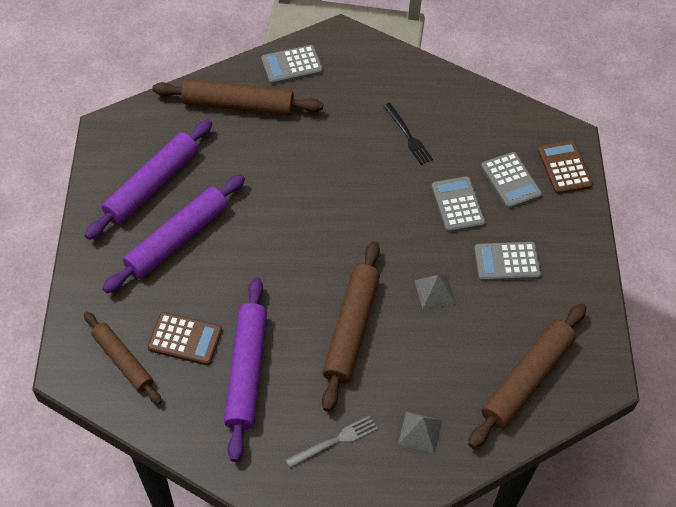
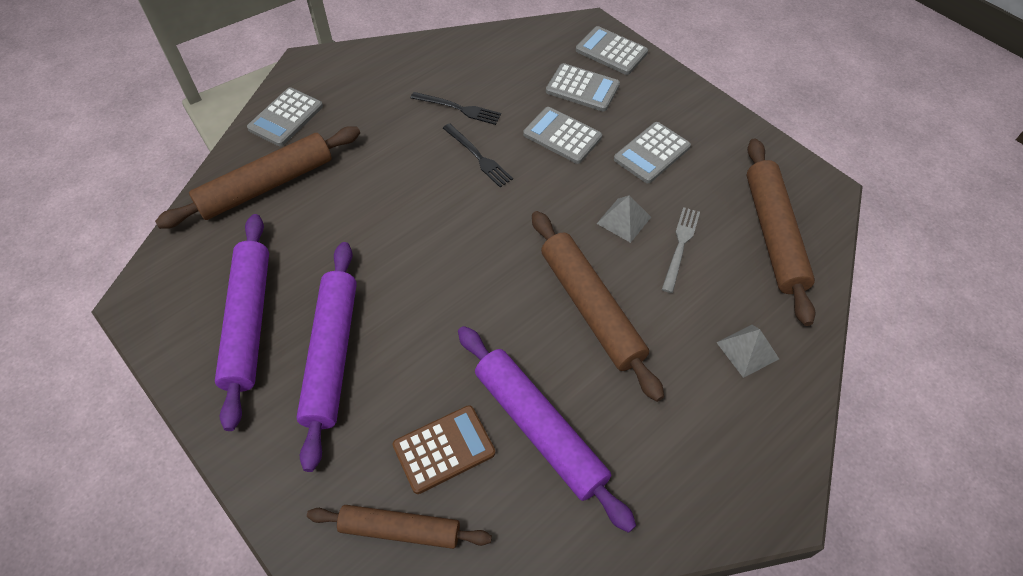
camera: 40 degrees left, 0 degrees up
(335, 441) = (690, 423): grey fork -> grey fork (680, 246)
(385, 179) = (478, 157): none -> black fork
(564, 167) = (611, 51): brown calculator -> grey calculator

